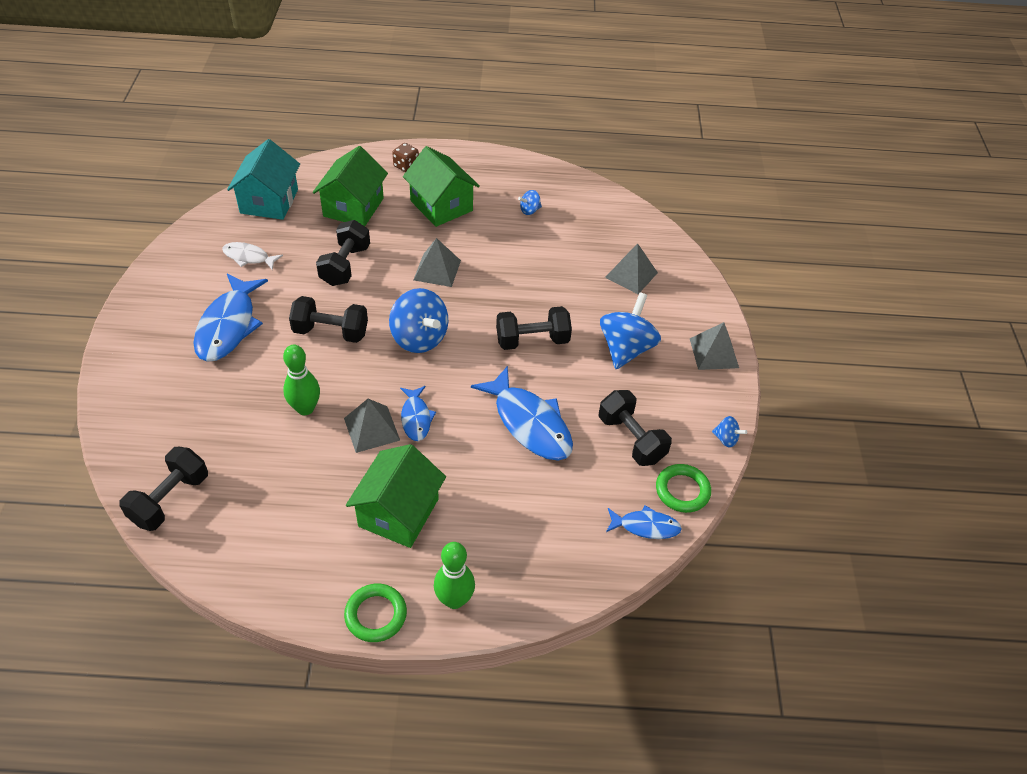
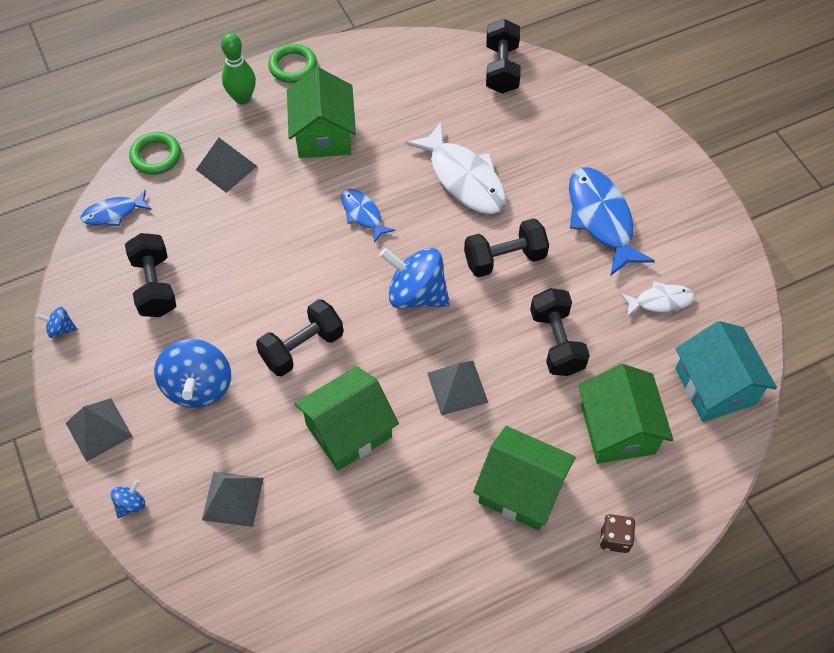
camera: 155 degrees right, 10 degrees up
(305, 408) = (464, 178): green bowling pin -> white fish
(371, 429) = (394, 187): grey pyramid -> grey pyramid (226, 167)
(529, 210) = (409, 543): blue spinning top -> blue spinning top (131, 504)
(529, 423) = (258, 257): blue fish -> none
(530, 278) = (348, 431): none -> green house
(631, 439) = (155, 286): black dumbbell -> black dumbbell turned 45 degrees clockwise
(682, 490) = (90, 258): green ring -> green ring (156, 156)

